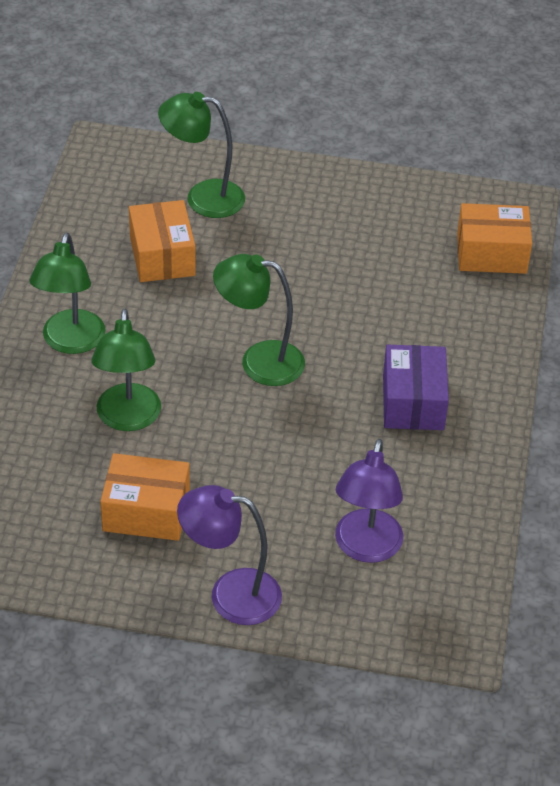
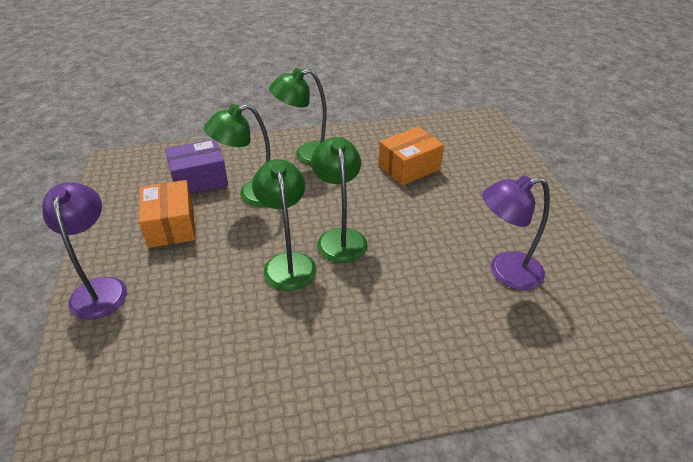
camera: 70 degrees right, 5 degrees down
(203, 197) = (478, 168): green lamp -> green lamp (288, 262)
(365, 548) = (164, 357): purple lamp -> purple lamp (505, 272)
(413, 402) = (347, 341): purple box -> purple box (199, 179)
(491, 253) = (573, 346): orange box -> none

